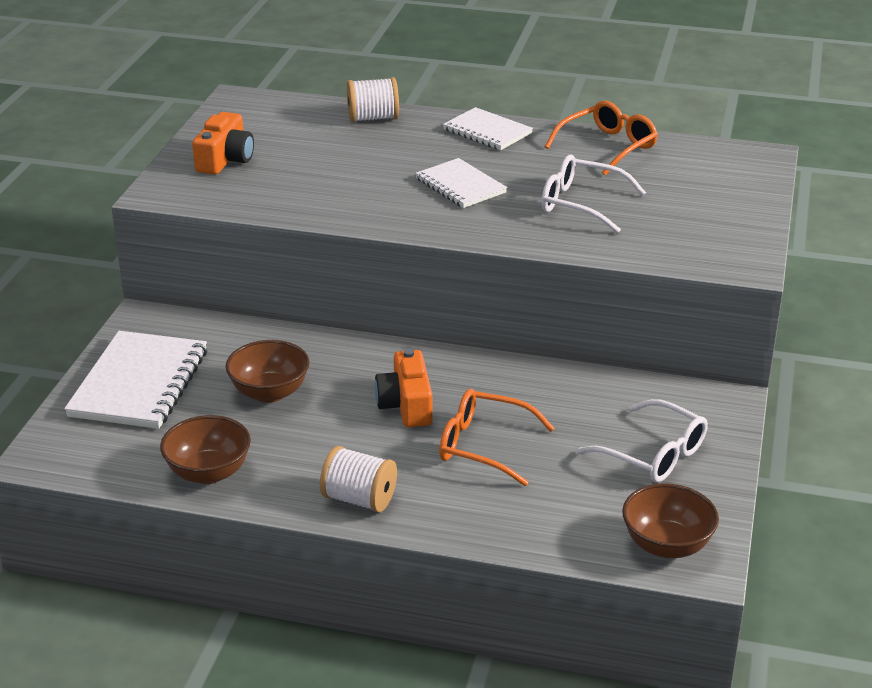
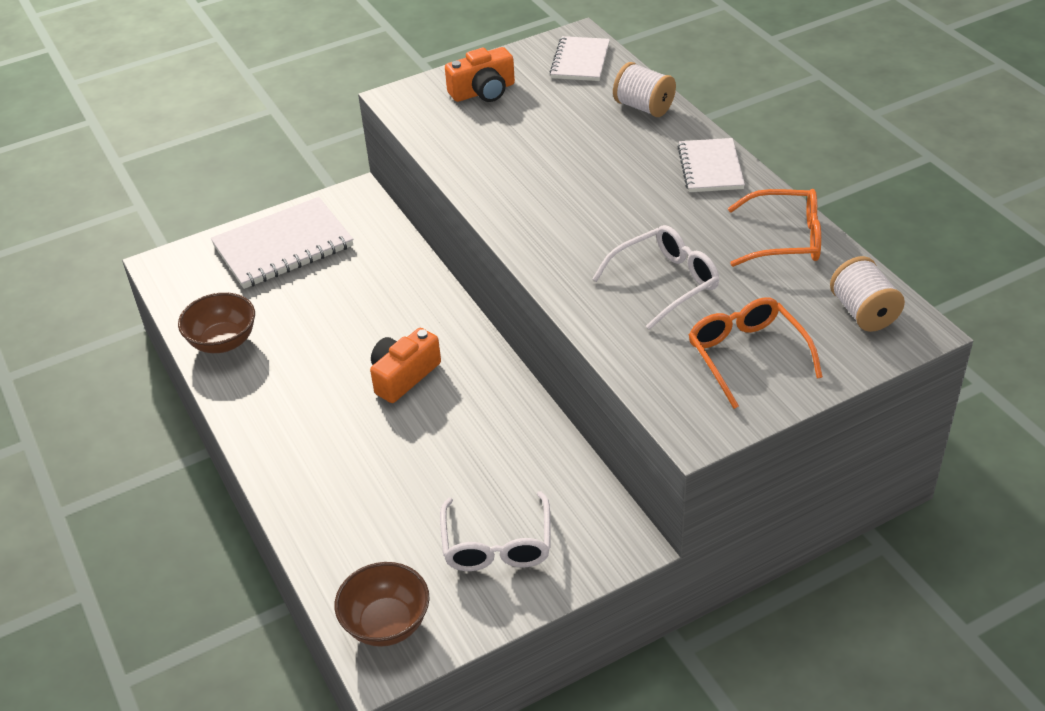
camera: 50 degrees right, 10 degrees up
(269, 392) = (341, 305): brown bowl -> none
(359, 499) = (269, 428): white spool -> white spool (863, 312)
(460, 186) = (603, 209): white notebook -> white notebook (580, 61)
(483, 446) = (399, 446): orange glasses -> orange glasses (746, 355)
(581, 204) = (665, 282): white glasses -> white glasses turned 75 degrees clockwise

